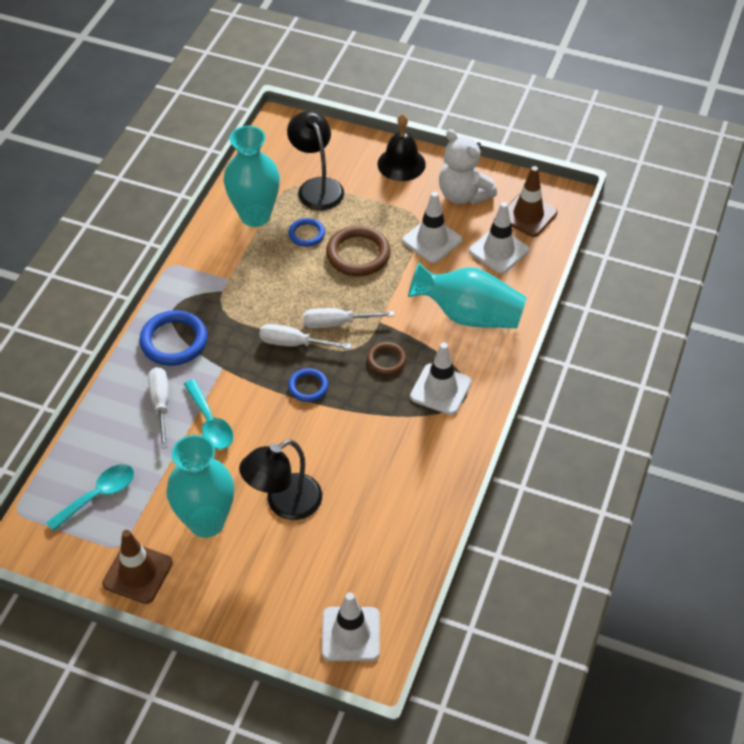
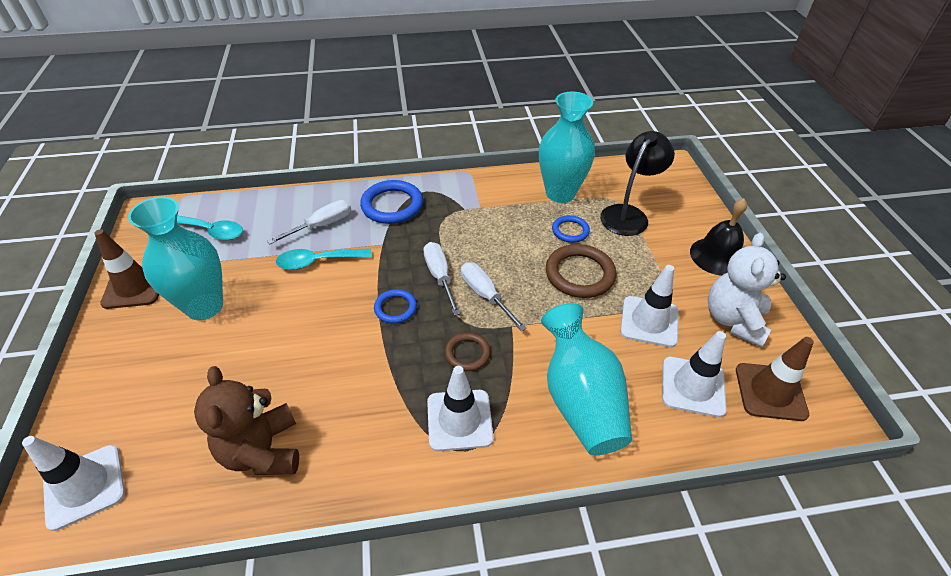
camera: 60 degrees right, 5 degrees down
(210, 422) = (317, 262): turquoise spoon -> turquoise spoon turned 45 degrees clockwise
(284, 503) = (245, 352): black lamp -> none
(391, 514) = (263, 451): none -> brown teddy bear

